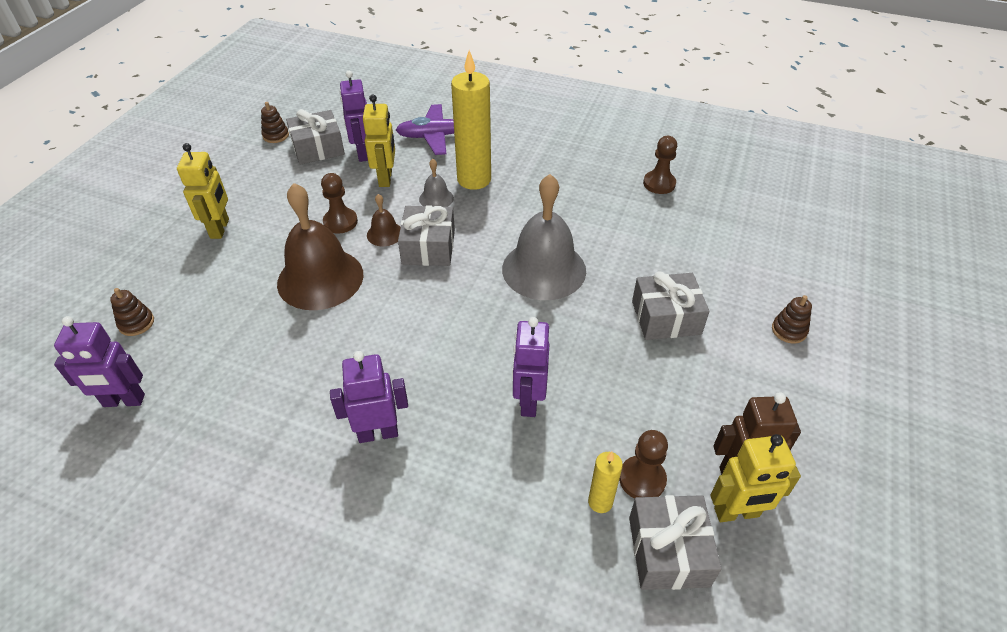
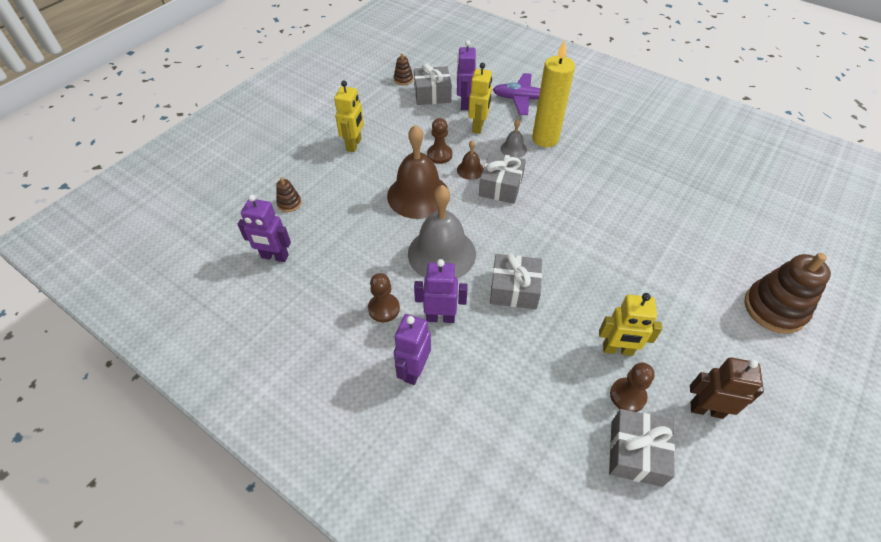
camera: 15 degrees right, 5 degrees up
(528, 401) = (553, 318): purple robot -> purple robot (414, 370)
(544, 269) = (585, 220): grey bell -> grey bell (441, 253)
(600, 502) = (592, 405): yellow candle -> none
(659, 184) = (693, 168): brown pawn -> brown pawn (384, 308)
(666, 317) = (674, 277): grey gift -> grey gift (514, 289)
(737, 513) = (696, 438): yellow robot -> yellow robot (617, 350)
(789, 330) = (774, 308): brown stacking toy -> brown stacking toy, size x2.13

